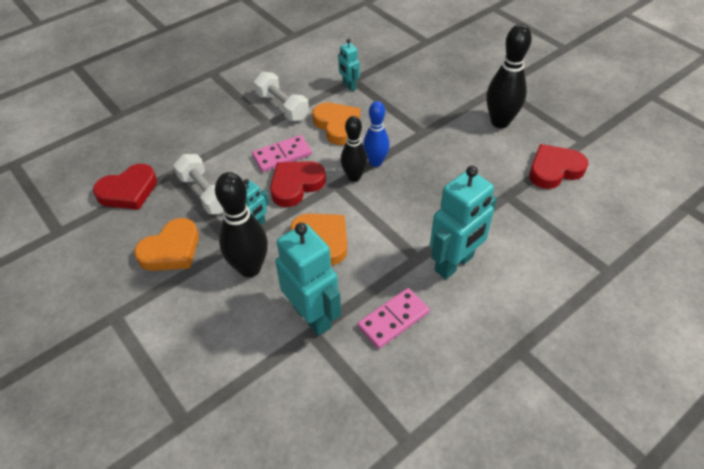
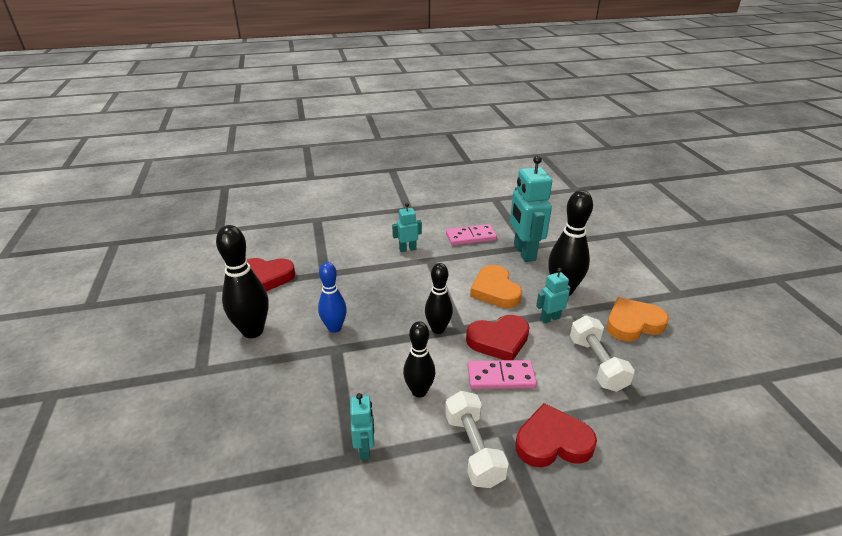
camera: 155 degrees left, 15 degrees down
(128, 191) = (689, 397): red heart -> red heart (552, 442)
(337, 126) = (419, 391): orange heart -> black bowling pin
(375, 162) = (407, 335): blue bowling pin -> blue bowling pin (334, 328)
(454, 264) = (407, 249): turquoise robot -> turquoise robot, size x0.51

